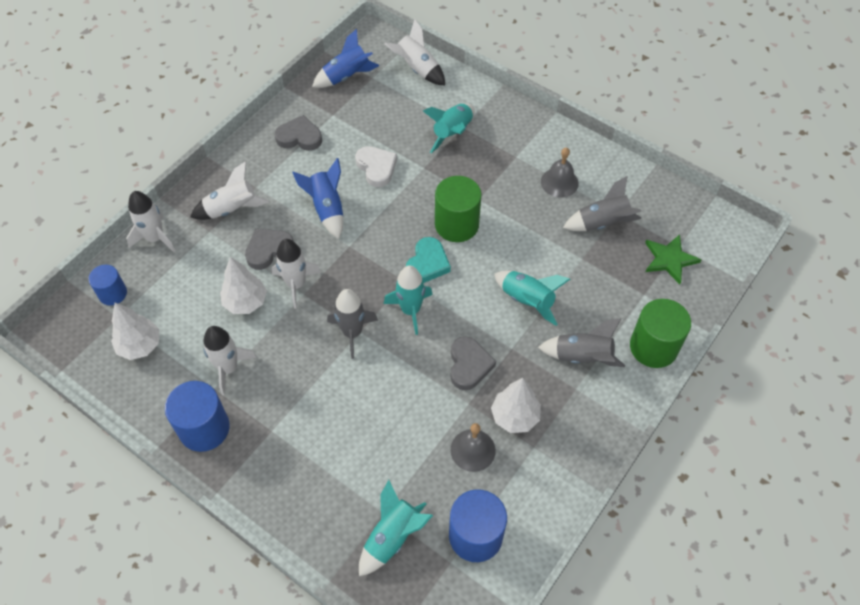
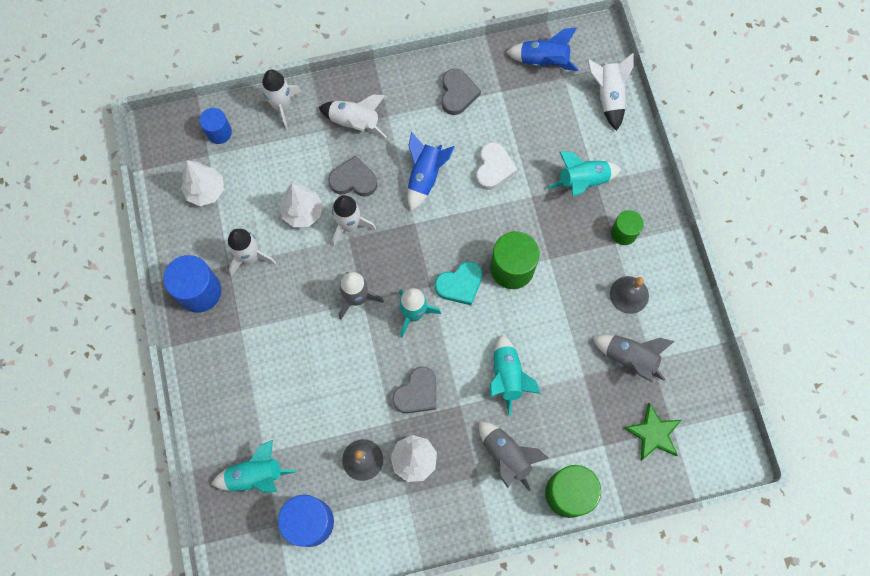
camera: 40 degrees right, 15 degrees up
(299, 137) = (458, 94): grey heart -> grey heart turned 45 degrees clockwise
(515, 146) = (623, 233): none -> green cylinder

